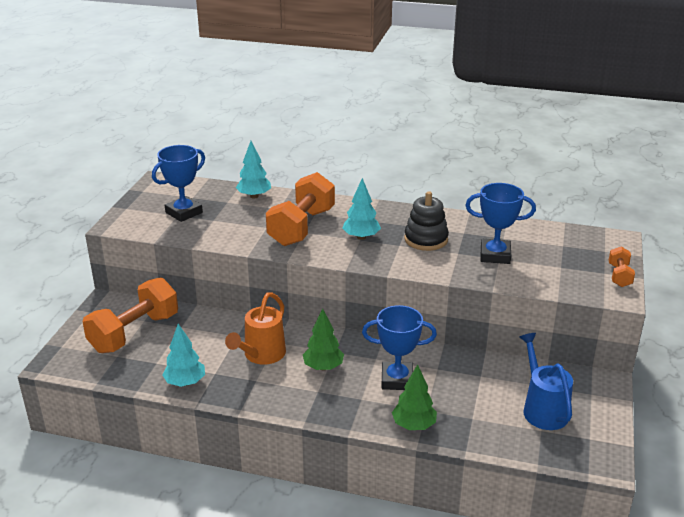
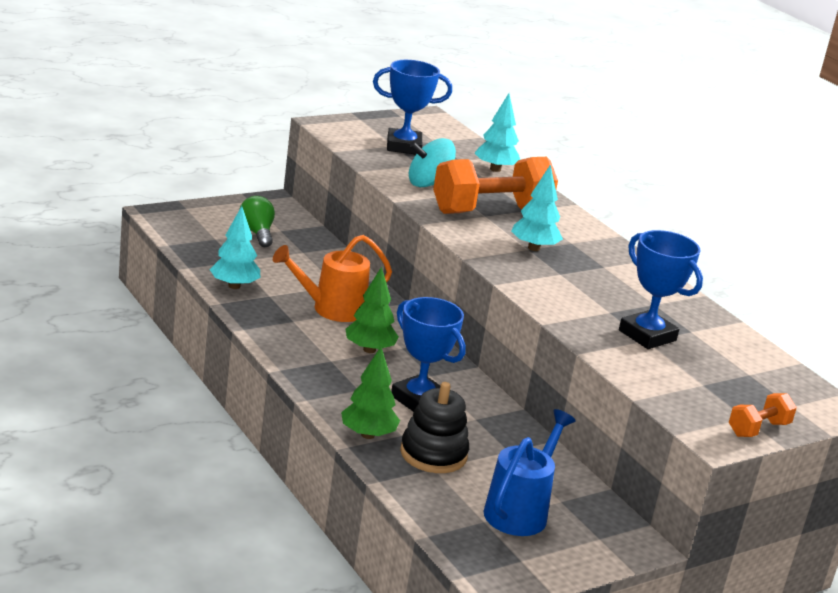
camera: 40 degrees right, 5 degrees down
(134, 333) = (257, 233): orange dumbbell -> green light bulb
(242, 230) = (429, 184): none -> turquoise spinning top
(426, 239) = (598, 285): black stacking toy -> black stacking toy (433, 454)

